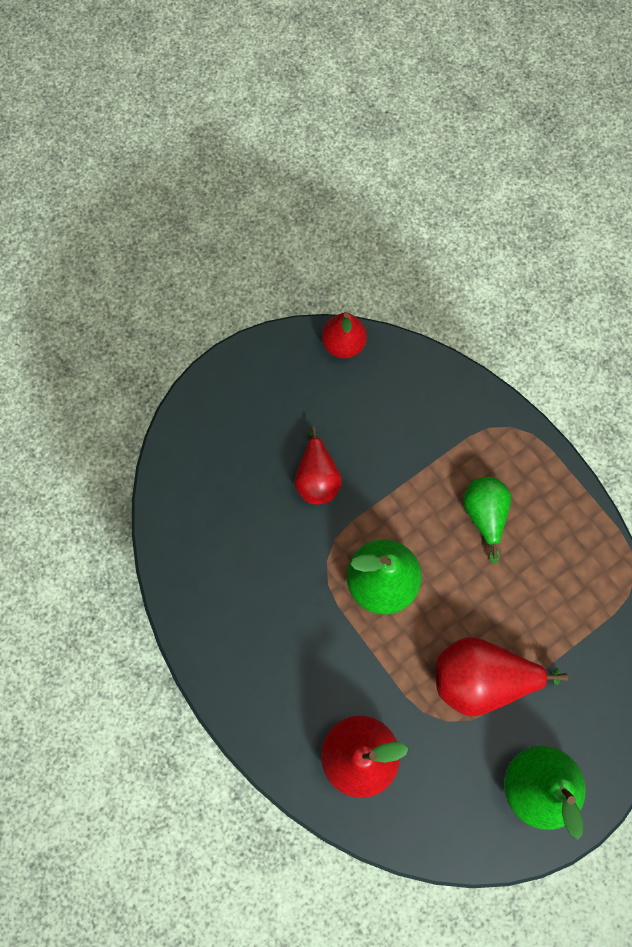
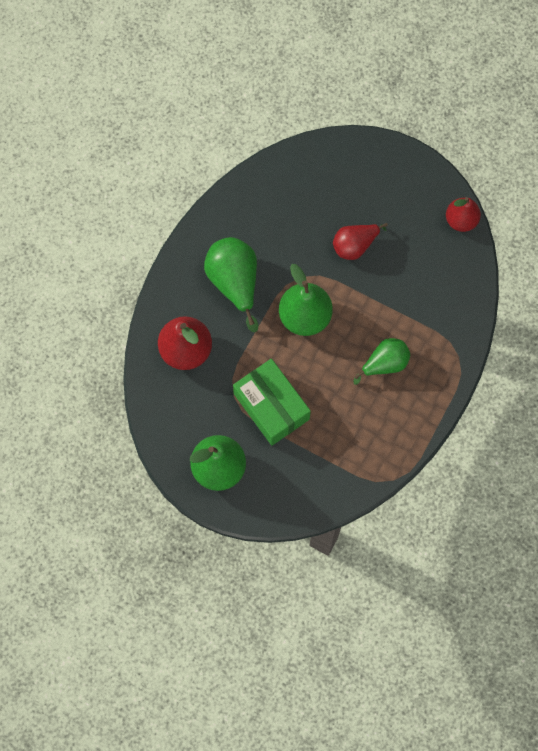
camera: 65 degrees right, 0 degrees up
(296, 649) = (234, 283): none -> green pear
(481, 679) = (271, 406): red pear -> green box

